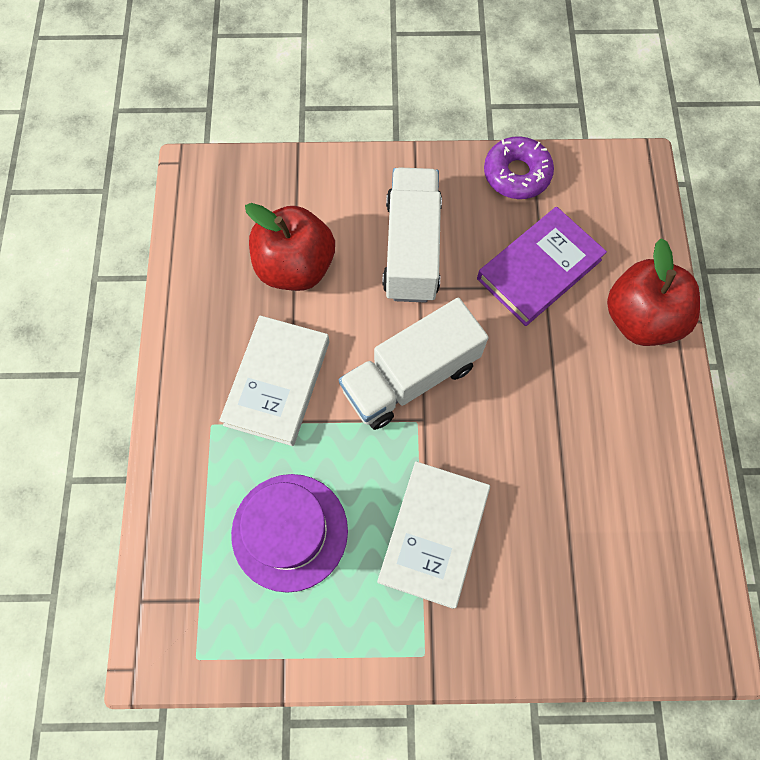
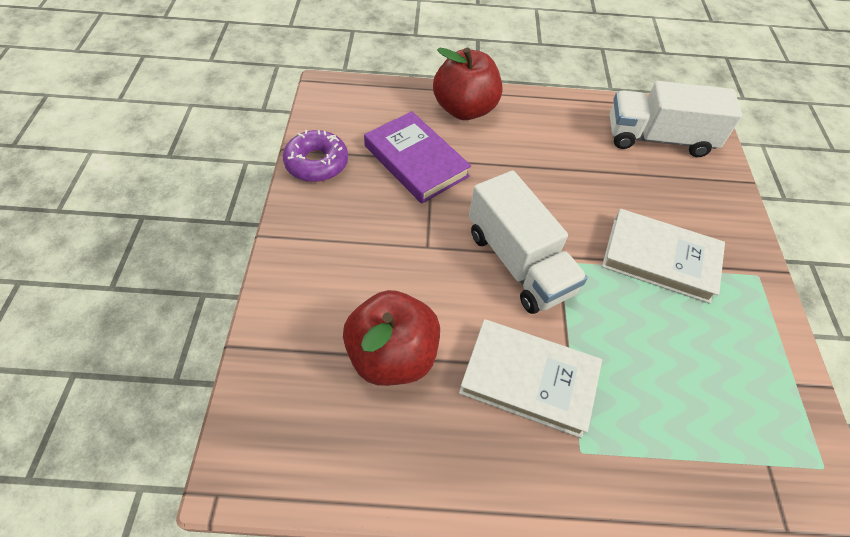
camera: 90 degrees left, 15 degrees down
(289, 532) = (681, 374): purple hat -> none
(412, 249) = (384, 249): white truck -> white truck (658, 138)

